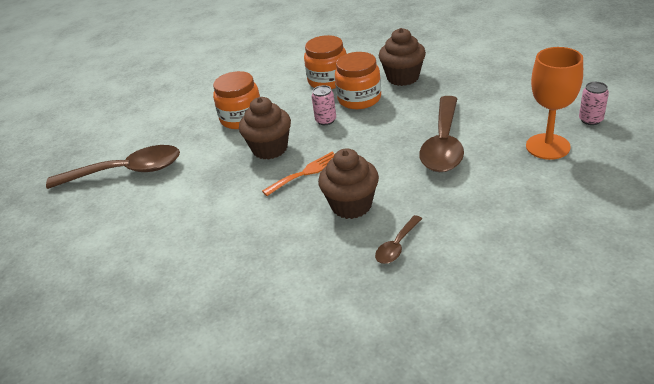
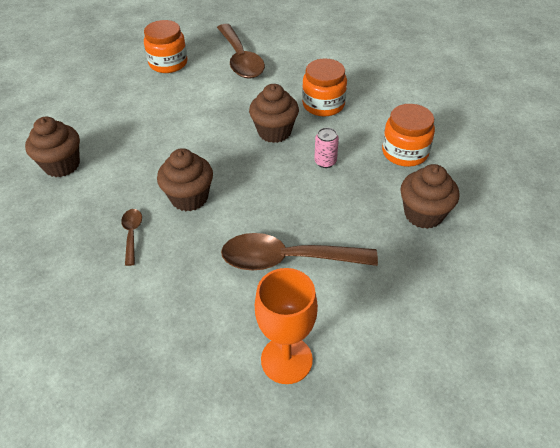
camera: 75 degrees right, 10 degrees up
(258, 324) = (62, 165): none -> brown cupcake
(306, 172) = (238, 161): orange fork -> none
(359, 99) = (370, 182): orange jar -> orange jar (168, 63)
(397, 246) = (132, 234): brown spoon -> brown spoon turned 60 degrees clockwise
(590, 120) = (351, 414): pink can -> none

